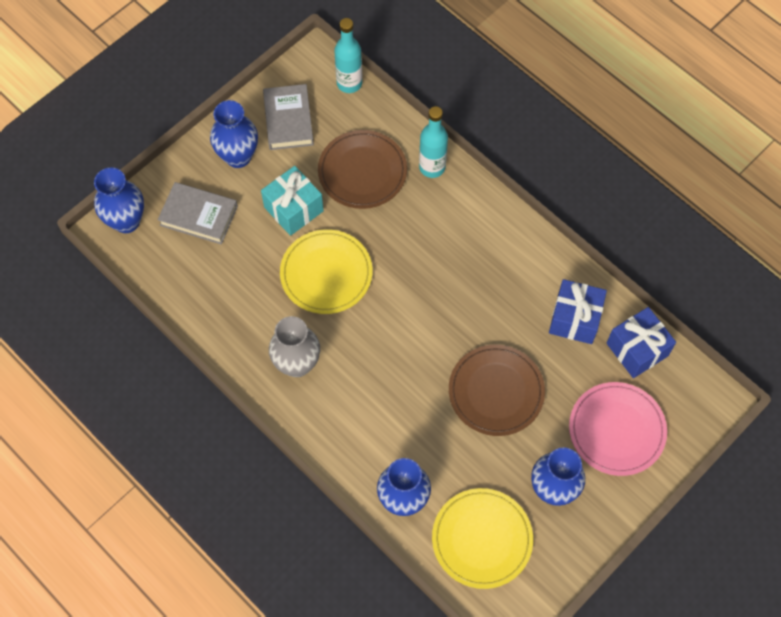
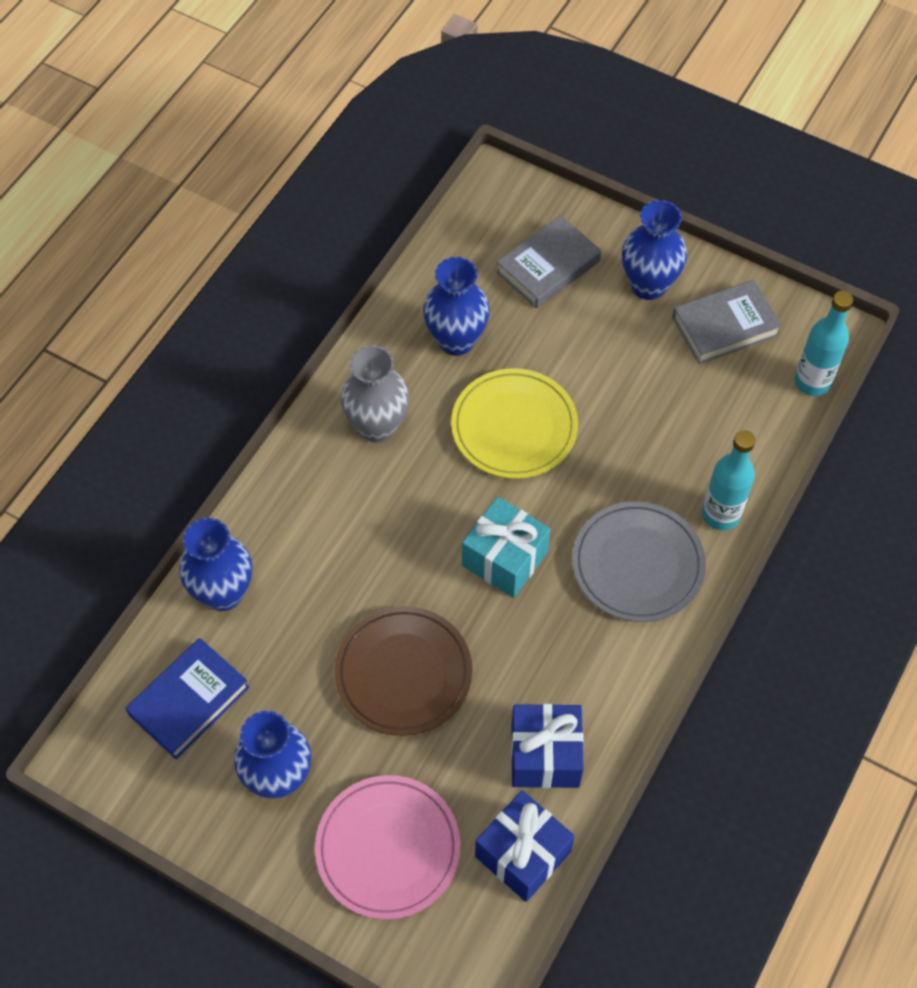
camera: 75 degrees right, 5 degrees down
(126, 221) = (514, 196): blue vase -> blue vase (456, 340)
(199, 216) = (548, 266): grey book -> grey book turned 45 degrees clockwise
(293, 209) = (595, 366): turquoise gift -> turquoise gift (505, 559)
(362, 171) = (681, 431): brown plate -> none
(454, 226) = (638, 564): none -> grey plate
(482, 539) = (189, 701): yellow plate -> blue book

